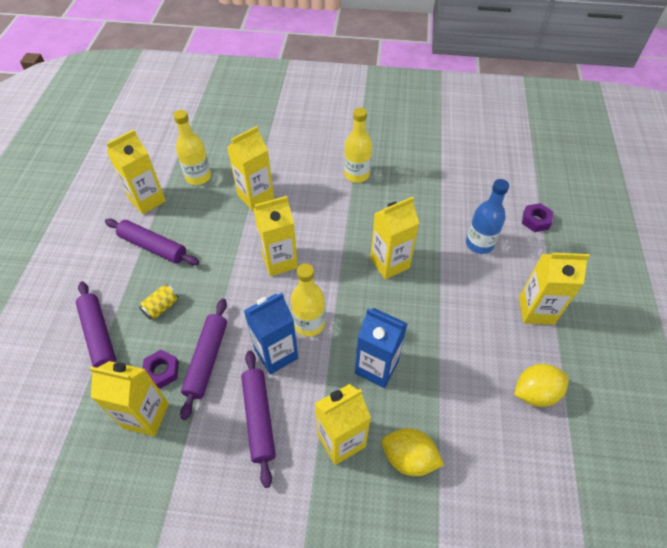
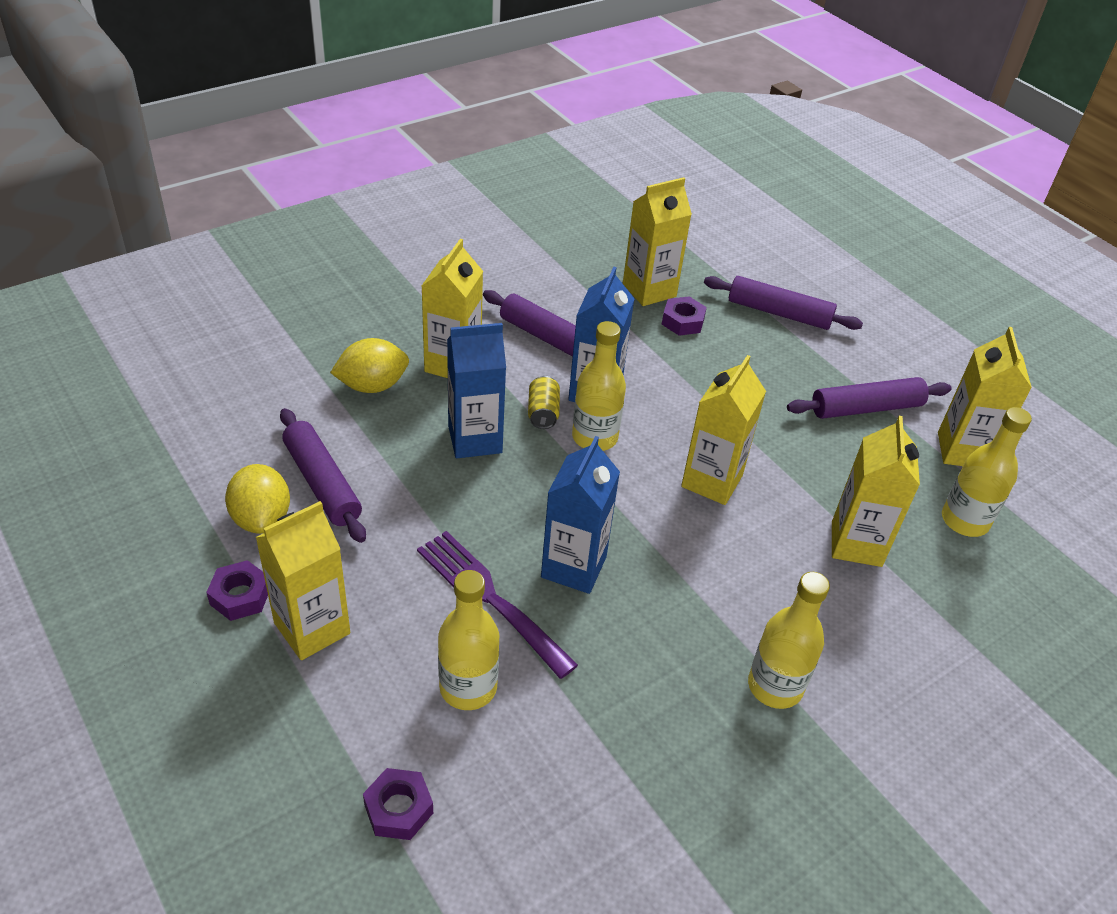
camera: 135 degrees right, 10 degrees down
(161, 307) = (763, 363): yellow can -> yellow can (543, 413)
(207, 359) = (655, 351): purple rolling pin -> purple rolling pin (322, 483)
(389, 263) = (573, 567): yellow carton -> blue carton
(441, 273) = (490, 598): none -> purple fork
(479, 244) = (468, 687): blue bottle -> yellow bottle
(535, 393) = (262, 518): yellow lemon -> yellow lemon turned 45 degrees counterclockwise
(566, 350) = (240, 596): none -> purple nut

